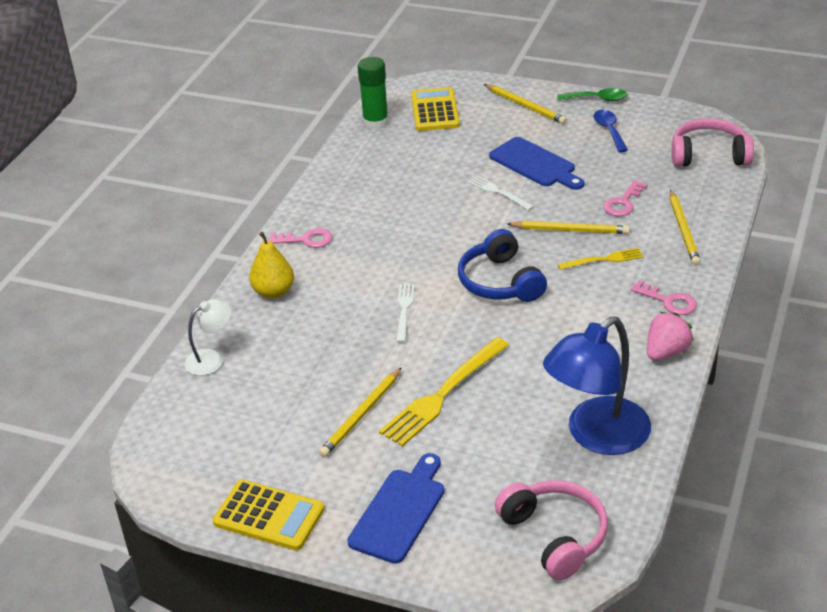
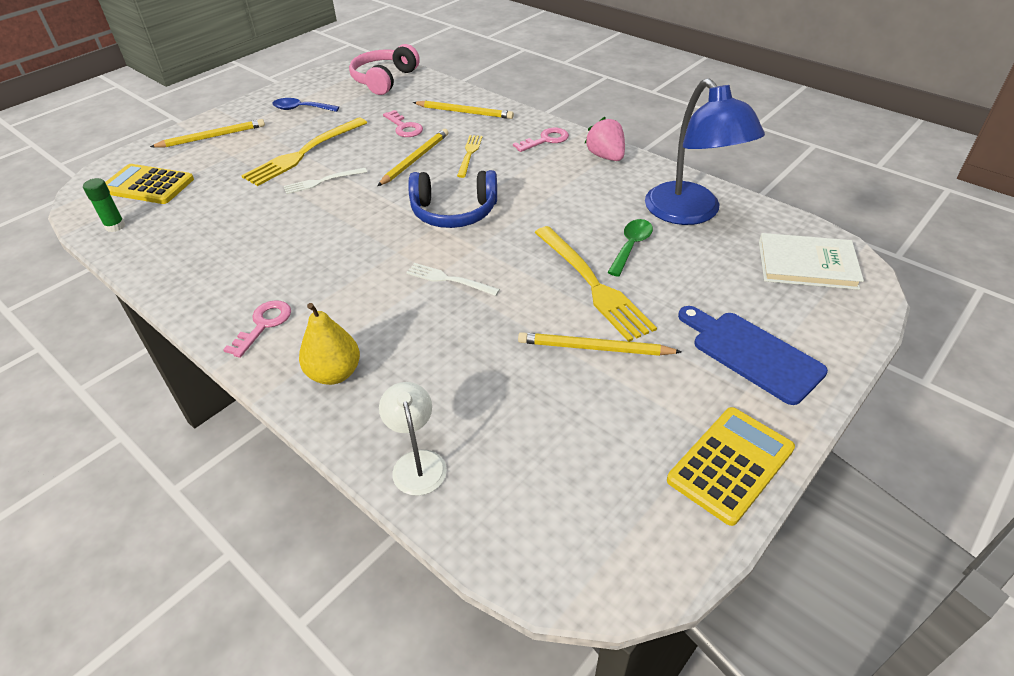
camera: 70 degrees left, 5 degrees up
(361, 415) = (594, 348): yellow pencil -> yellow pencil turned 135 degrees clockwise
(375, 123) = (115, 226): green glue stick -> green glue stick, size x0.61
(535, 164) = (304, 153): blue cutting board -> yellow fork
(555, 535) = (807, 265): pink headphones -> white book
(597, 99) = (250, 103): green spoon -> green spoon (631, 246)

